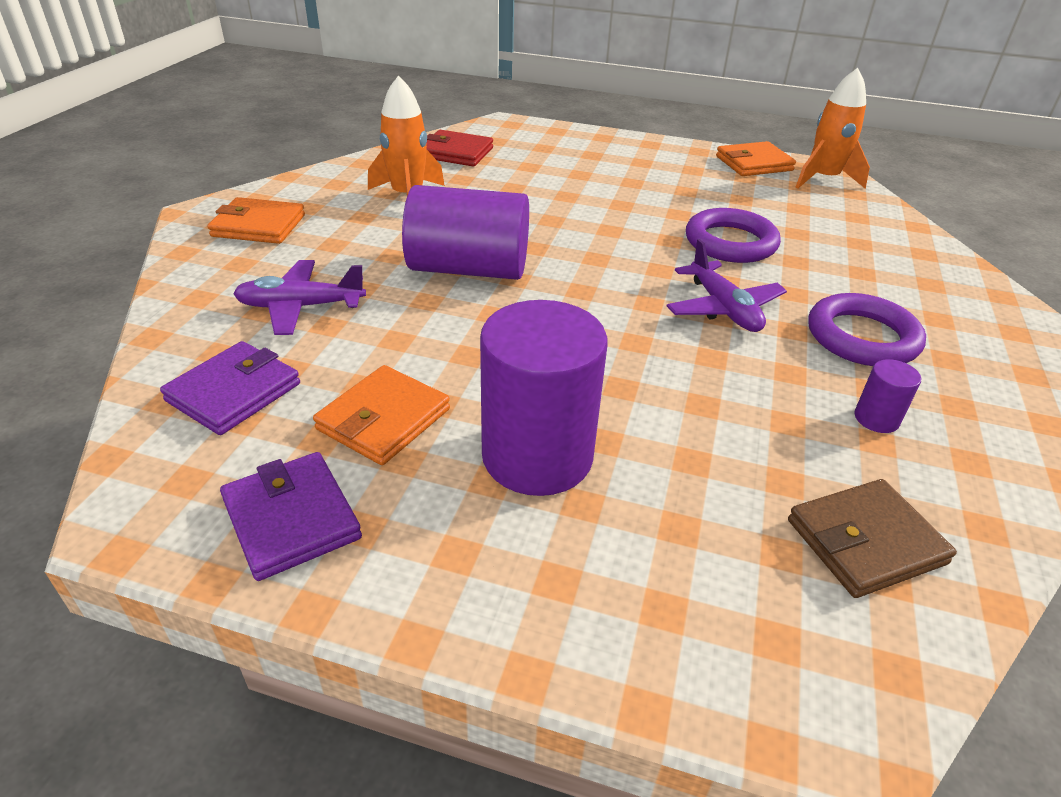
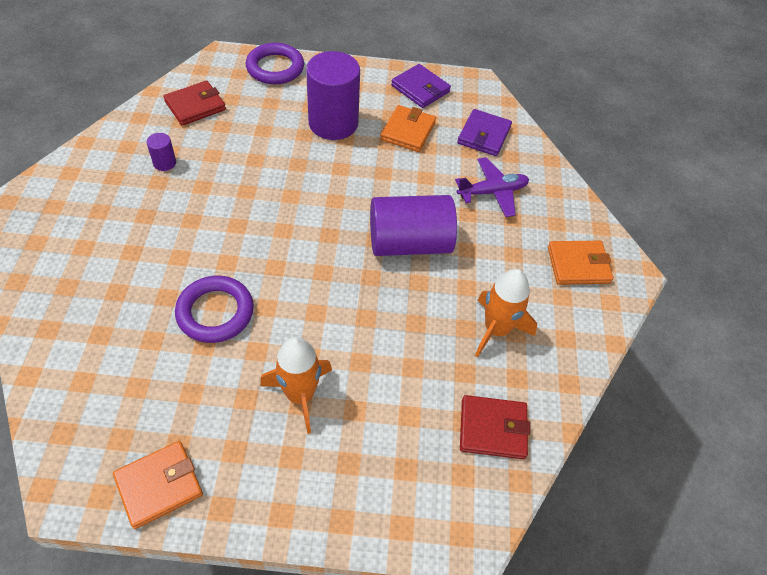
camera: 165 degrees right, 15 degrees up
(723, 308) = (233, 232): purple plane -> none
(823, 179) = (86, 461): orange rocket -> orange rocket (300, 395)
(862, 337) = (147, 220): purple ring -> purple ring (275, 68)
(865, 542) = (195, 106): brown wallet -> red wallet

